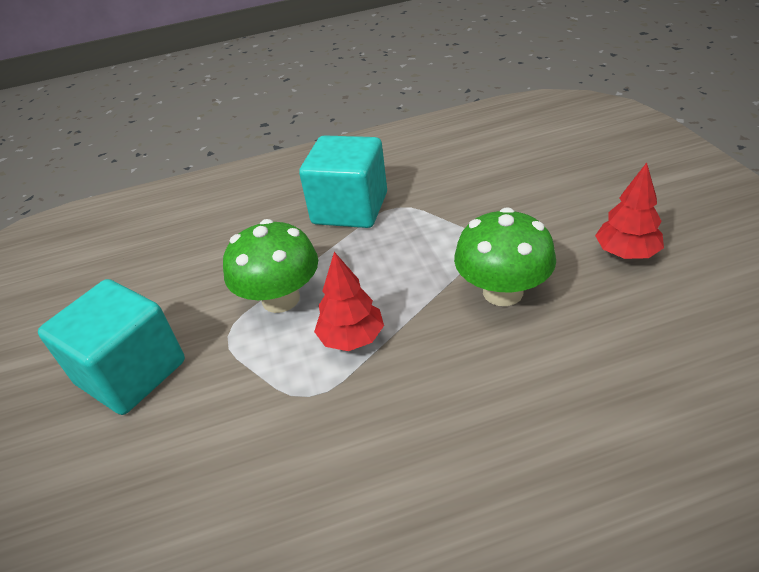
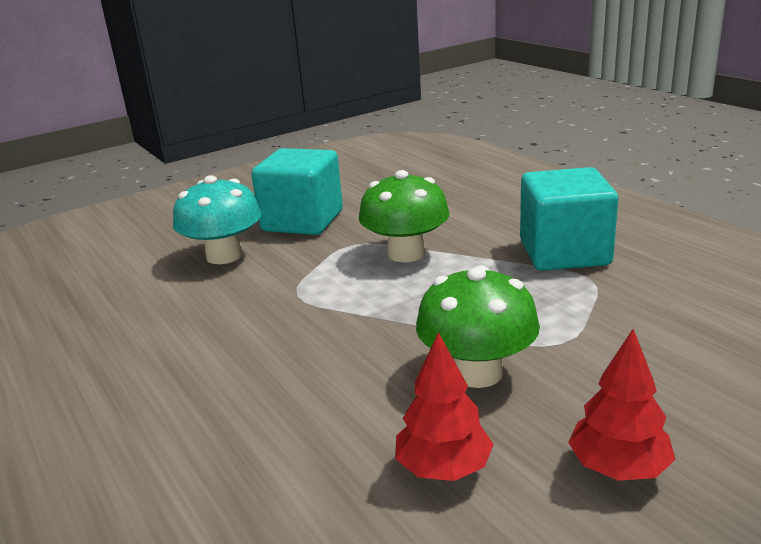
camera: 70 degrees right, 15 degrees down
(160, 462) = (224, 256): none -> turquoise mushroom
(352, 338) = (369, 298): red tree -> red tree (444, 468)

